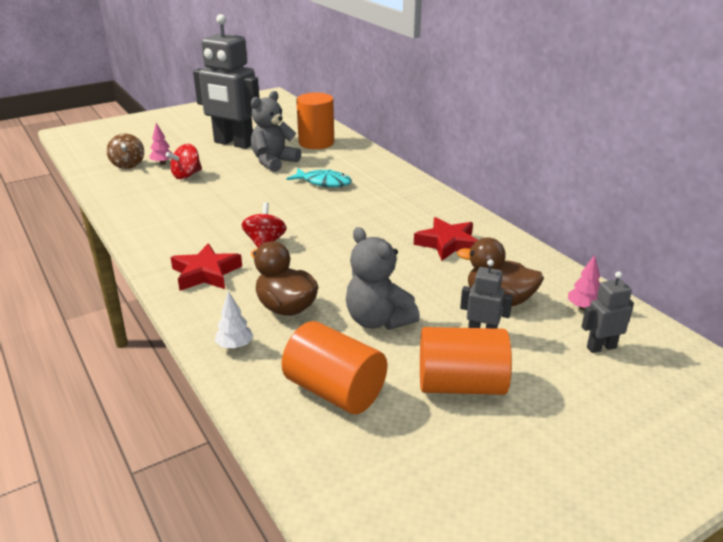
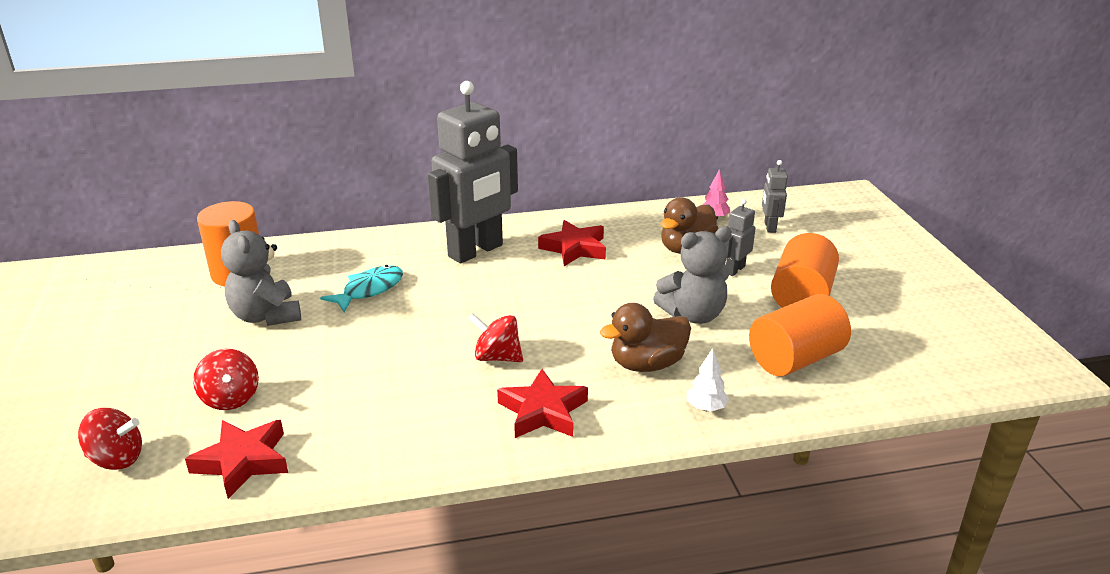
camera: 70 degrees left, 0 degrees up
(128, 165) = (117, 459): brown spinning top -> red spinning top
(131, 193) = (243, 461): none -> red star
(162, 163) = (155, 419): pink tree -> none
(233, 143) = (156, 341): grey robot -> grey robot (476, 251)

